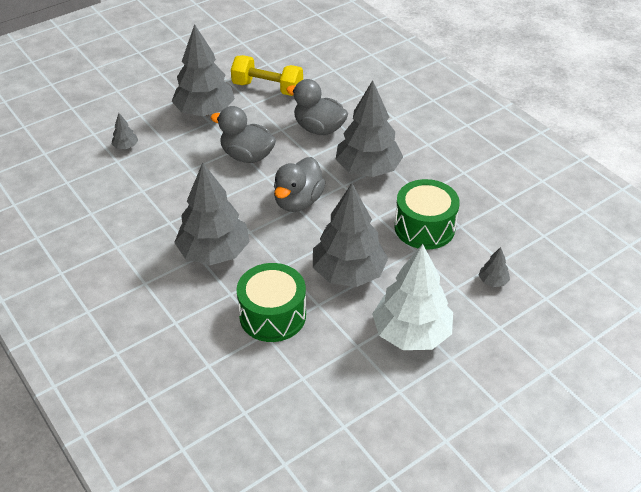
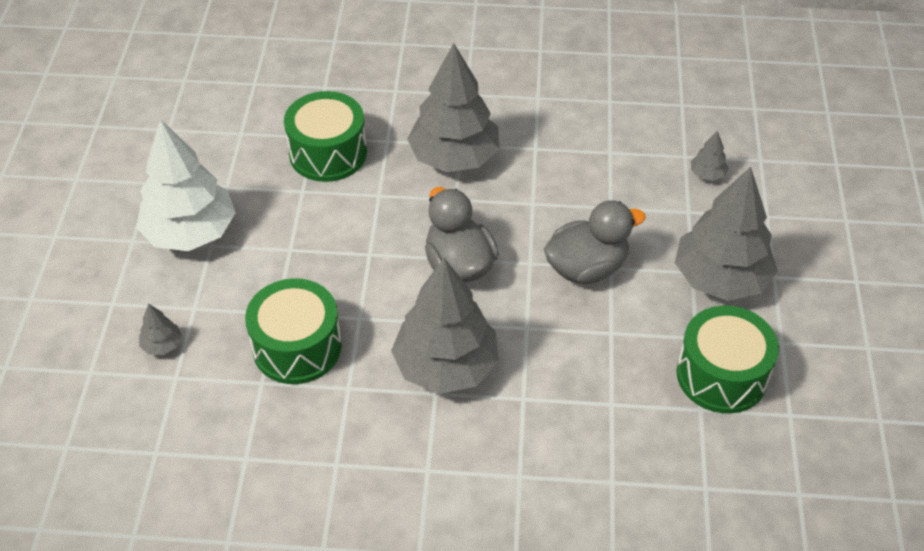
camera: 130 degrees right, 5 degrees up
(267, 88) = (721, 375): yellow dumbbell -> green drum
(319, 128) = (575, 372): grey duck -> none
(348, 273) = (312, 237): grey tree -> none

